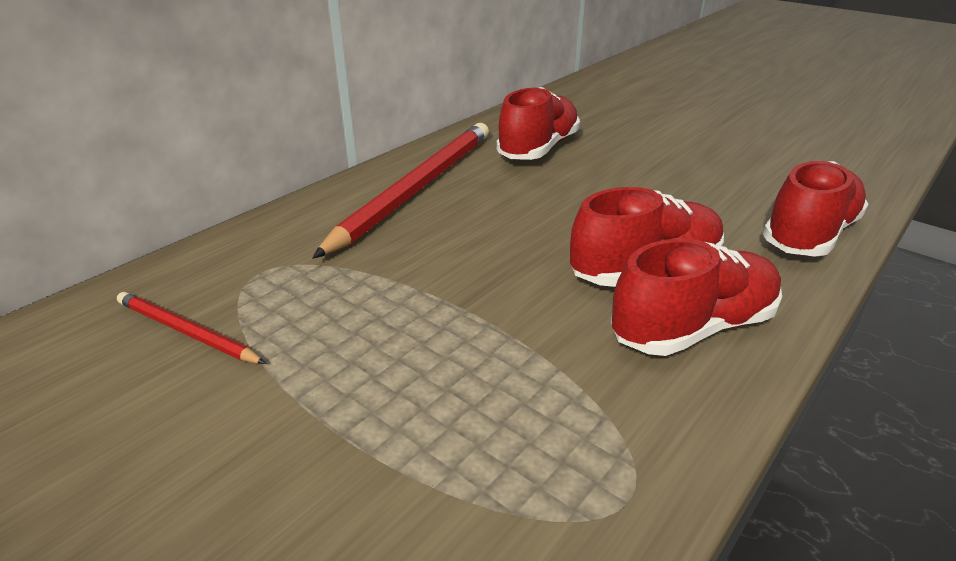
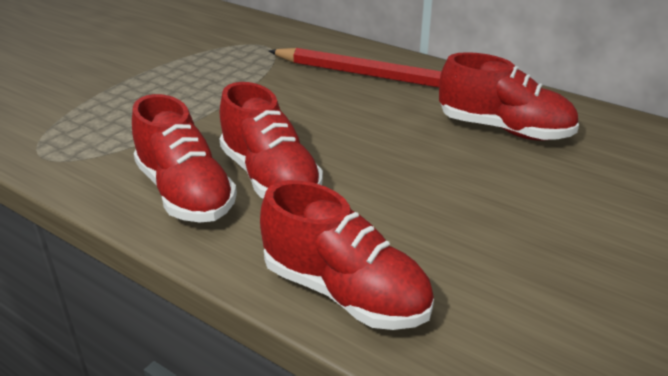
camera: 85 degrees right, 0 degrees up
(186, 332) = (208, 38): red pencil -> none

